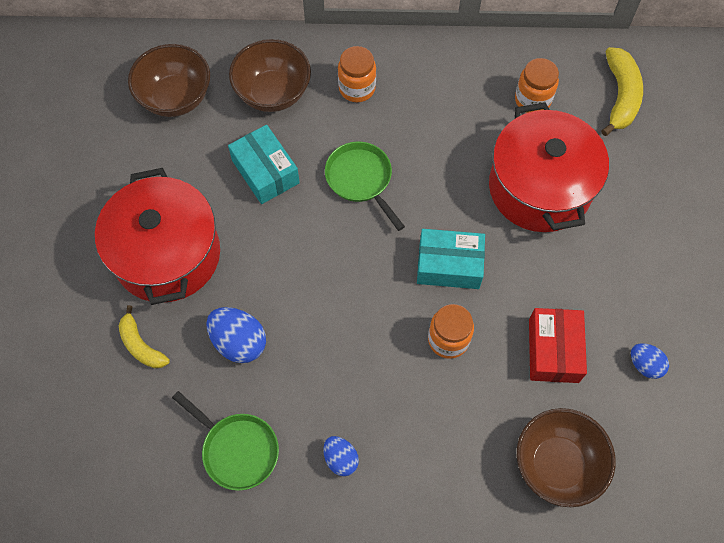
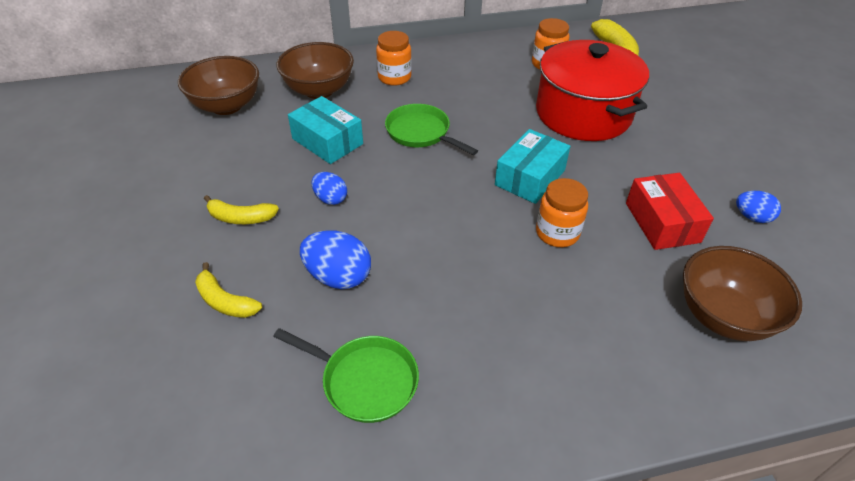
camera: 15 degrees left, 20 degrees down
(167, 254) = (241, 218): red pot -> yellow banana
(340, 459) = (490, 363): blue egg -> blue egg (330, 199)
(449, 265) = (530, 177): turquoise box -> turquoise box turned 45 degrees counterclockwise

